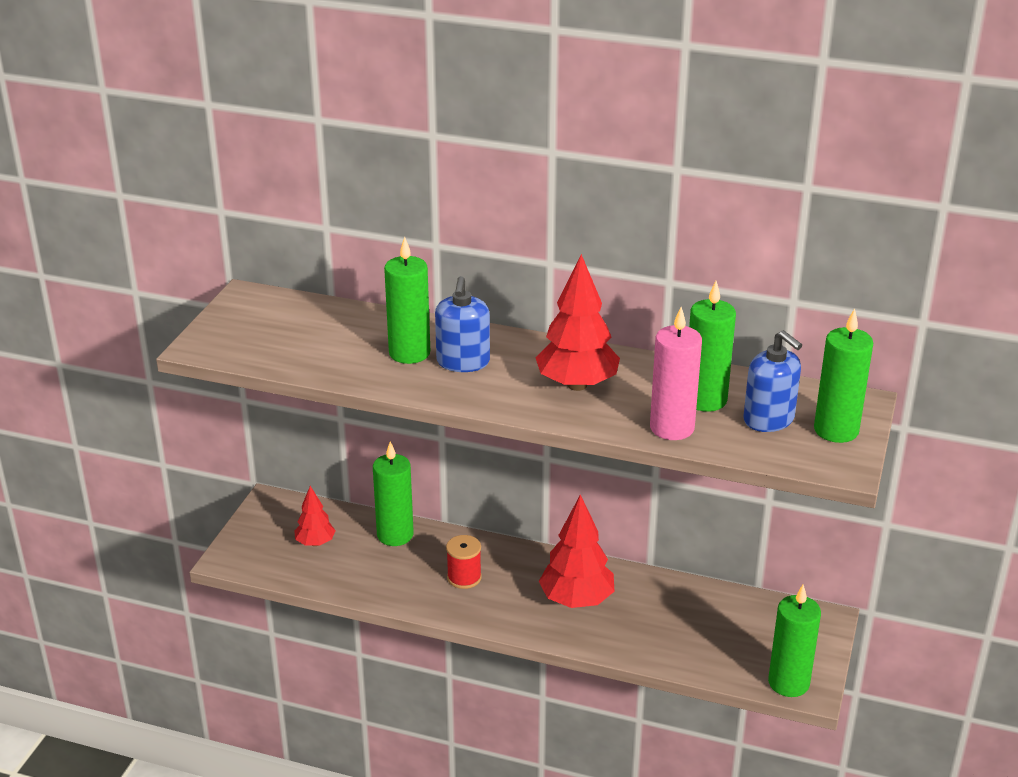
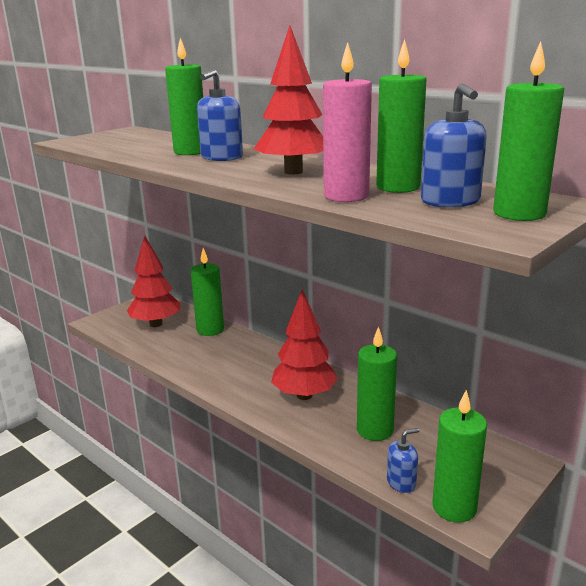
camera: 25 degrees right, 10 degrees down
(315, 543) = (156, 324): red tree -> red tree, size x1.76
(464, 577) = (233, 363): red spool -> none
(674, 623) = (375, 430): none -> green candle
(731, 673) = (401, 483): none -> blue soap dispenser

